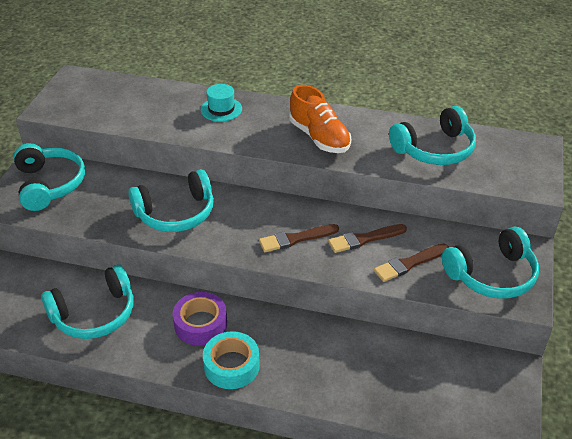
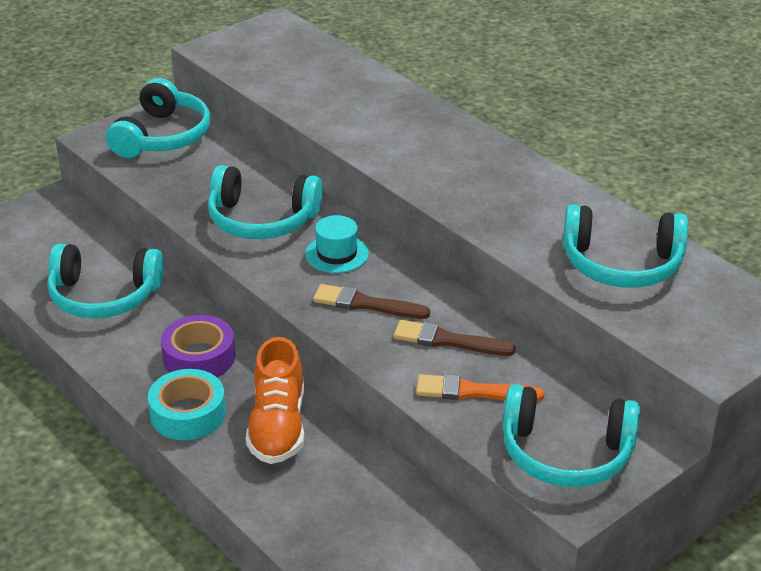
camera: 35 degrees right, 5 degrees down
(221, 109) = (403, 117): turquoise hat -> turquoise hat (337, 254)
(319, 137) = (485, 192): orange shoe -> orange shoe (278, 426)
(409, 263) = (473, 391): brown brush -> orange brush

